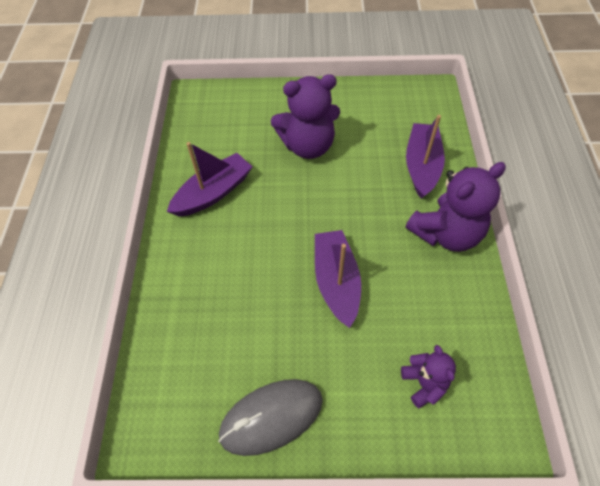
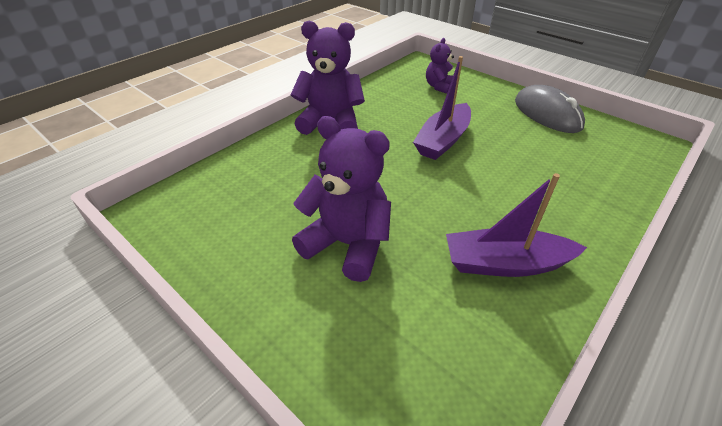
camera: 140 degrees left, 15 degrees down
(271, 417) = (547, 114): grey mouse -> grey mouse turned 45 degrees clockwise
(422, 166) = (276, 162): purple boat -> none

